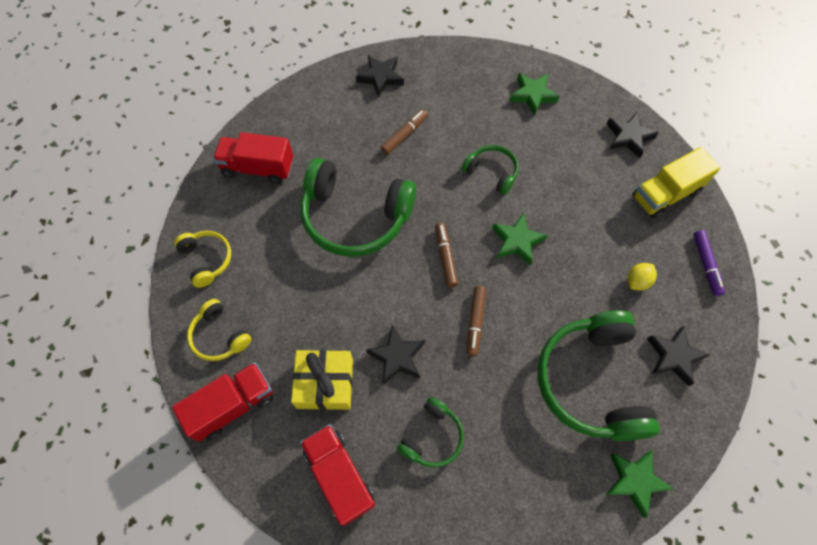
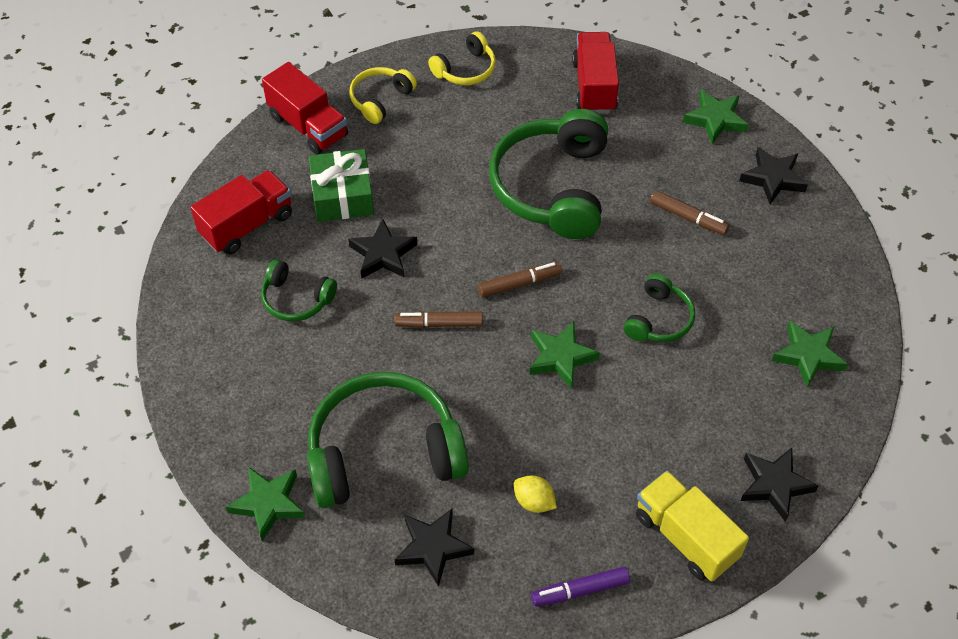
camera: 80 degrees right, 10 degrees down
(316, 98) = (715, 119): none -> green star
(325, 383) = (343, 196): yellow gift -> green gift

